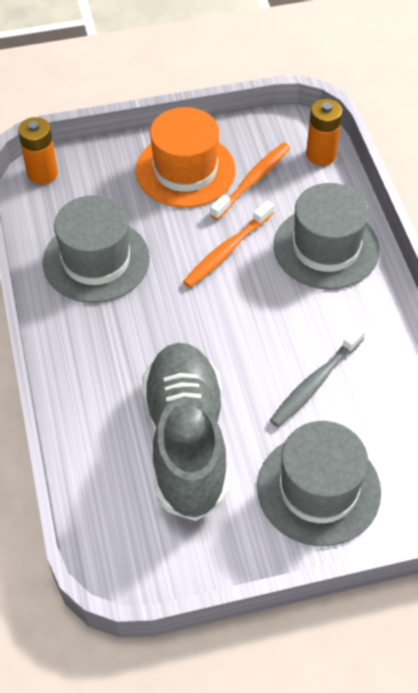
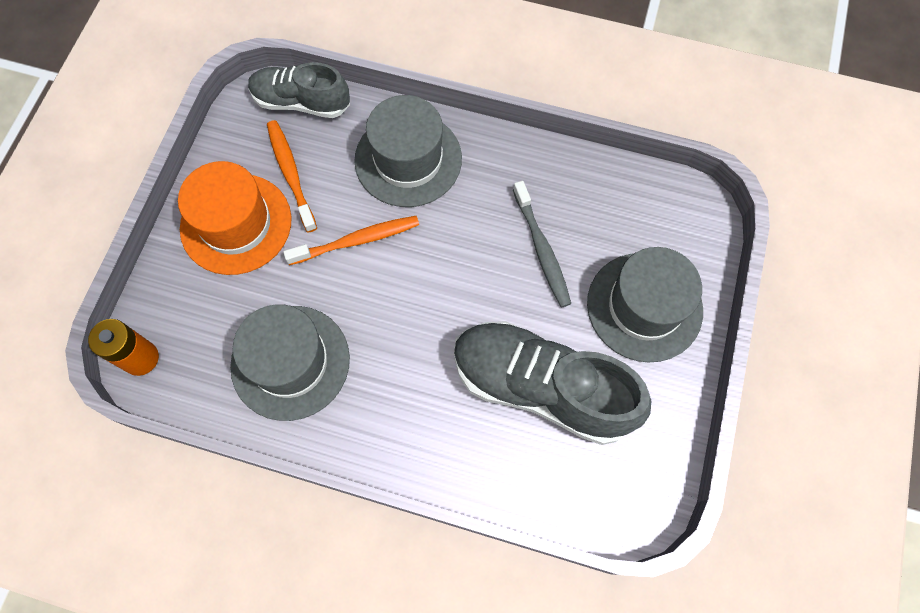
camera: 60 degrees left, 15 degrees up
(227, 250) = (357, 240): orange toothbrush -> orange toothbrush turned 90 degrees counterclockwise
(321, 155) = (301, 102): orange battery -> grey shoe

